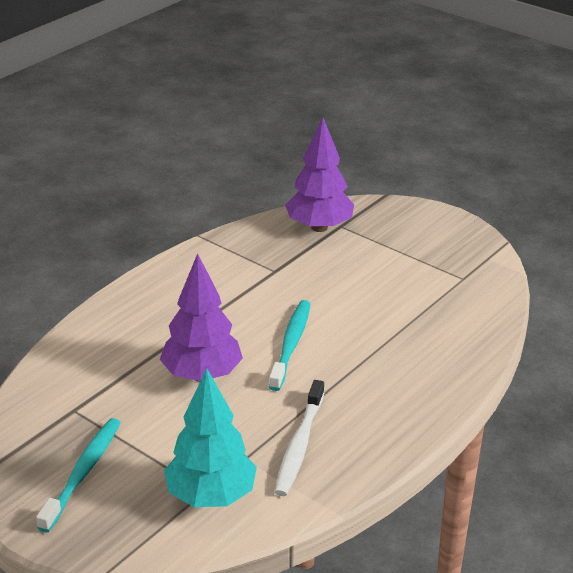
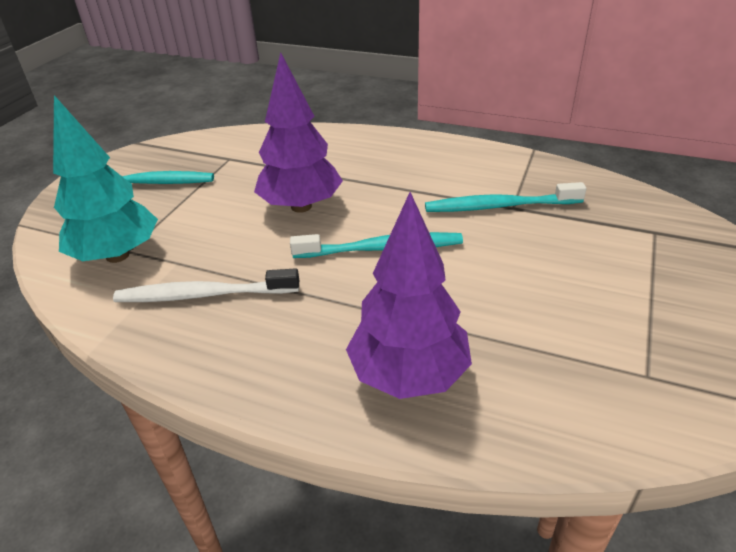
camera: 75 degrees right, 5 degrees up
(270, 276) = (500, 206): none -> turquoise toothbrush
(319, 227) = (632, 217): purple tree -> purple tree (408, 375)

